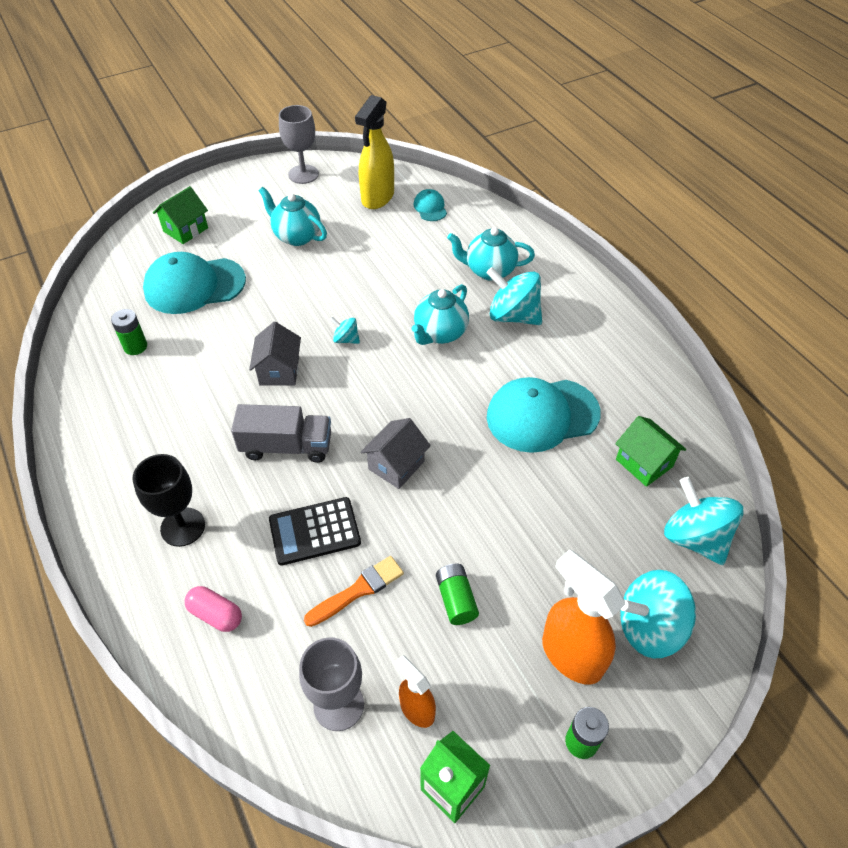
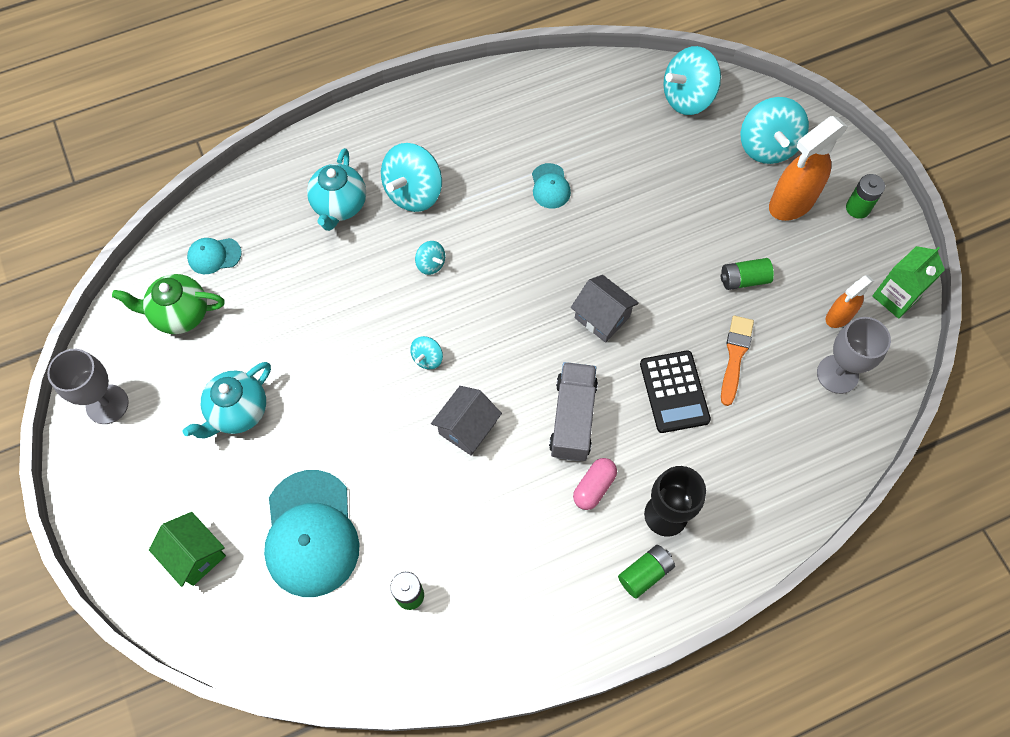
camera: 85 degrees left, 15 degrees up
(126, 511) = (645, 573): none -> green battery
(216, 614) = (759, 476): pink capsule -> pink capsule (594, 487)
(279, 371) = (467, 428): grey house -> grey house turned 60 degrees counterclockwise
(358, 590) = (735, 356): orange brush -> orange brush turned 45 degrees clockwise
(377, 198) = (180, 314): yellow spray bottle -> green teapot
(440, 333) = (431, 264): turquoise teapot -> turquoise spinning top
(542, 415) = (550, 186): turquoise cap -> turquoise cap, size x0.47
(644, 463) = (611, 116): green house -> none

